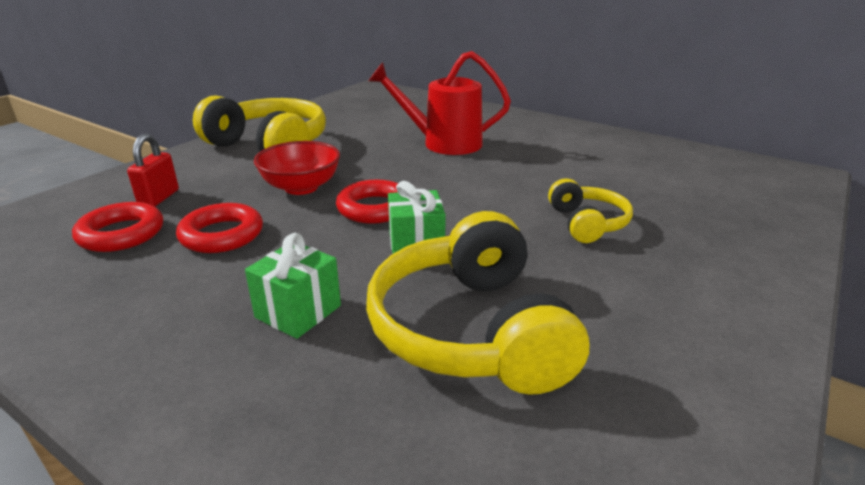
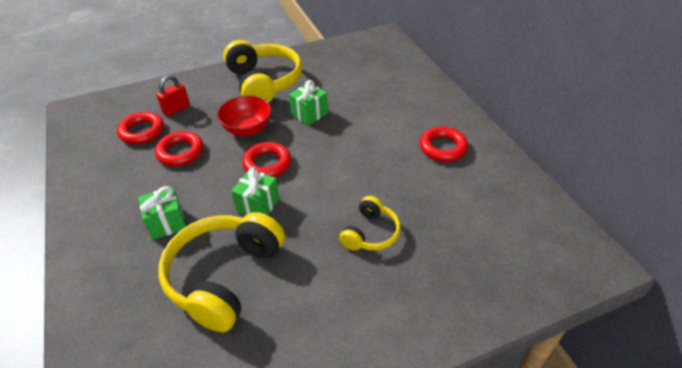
camera: 35 degrees right, 15 degrees up
(369, 156) = (309, 114): none -> green gift
(443, 143) = (367, 118): red watering can -> none
(554, 144) = (443, 147): none -> red ring

